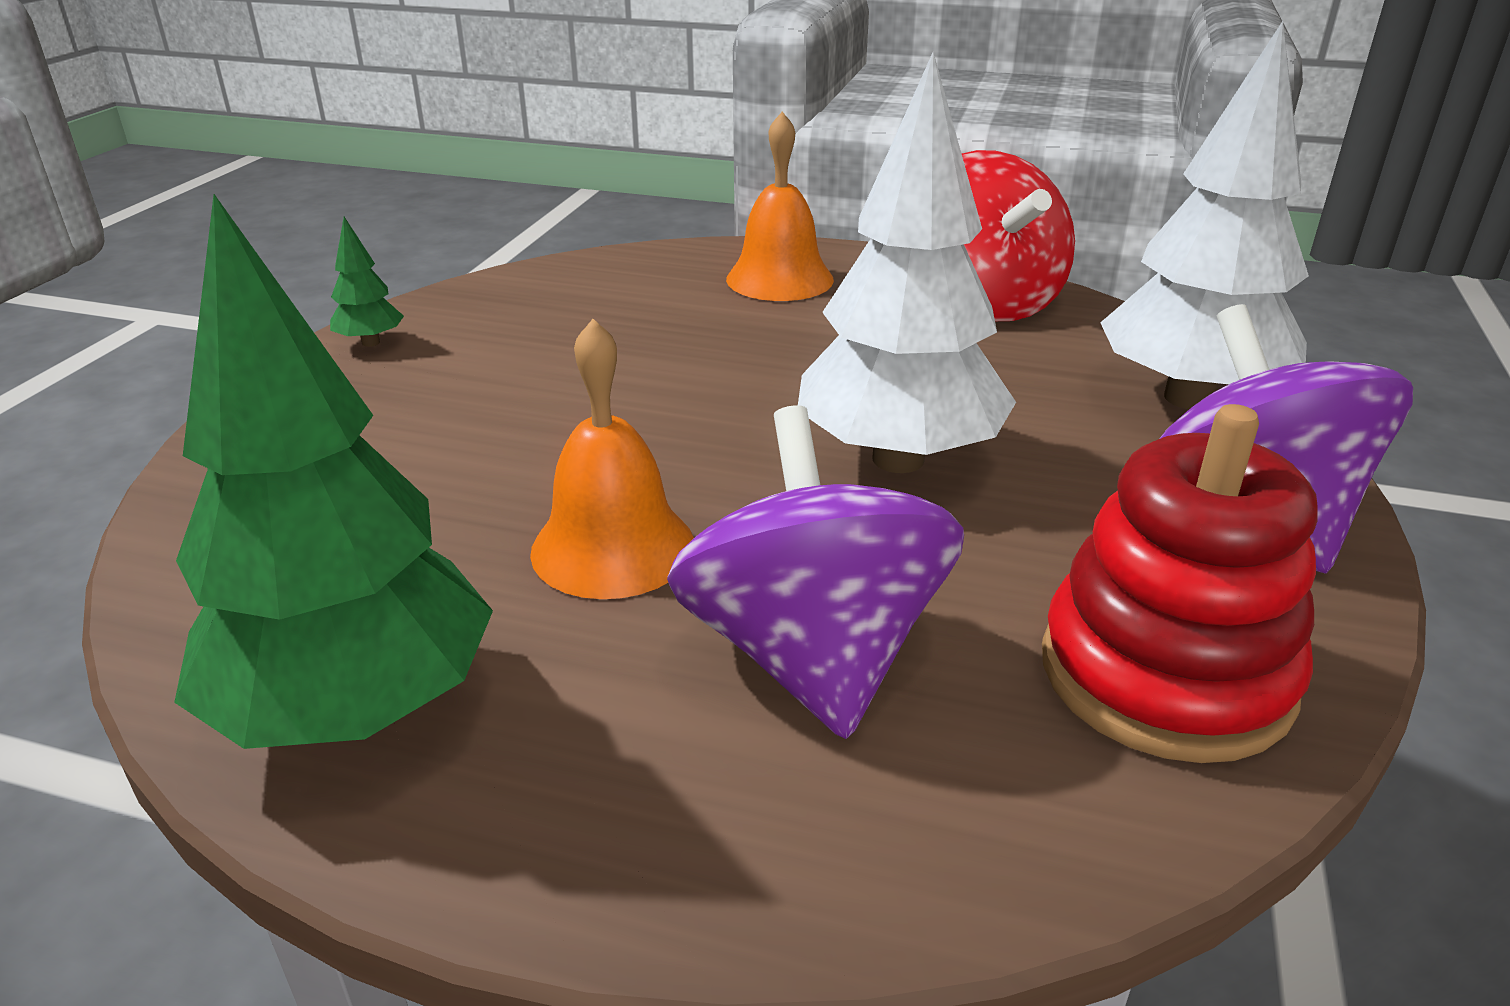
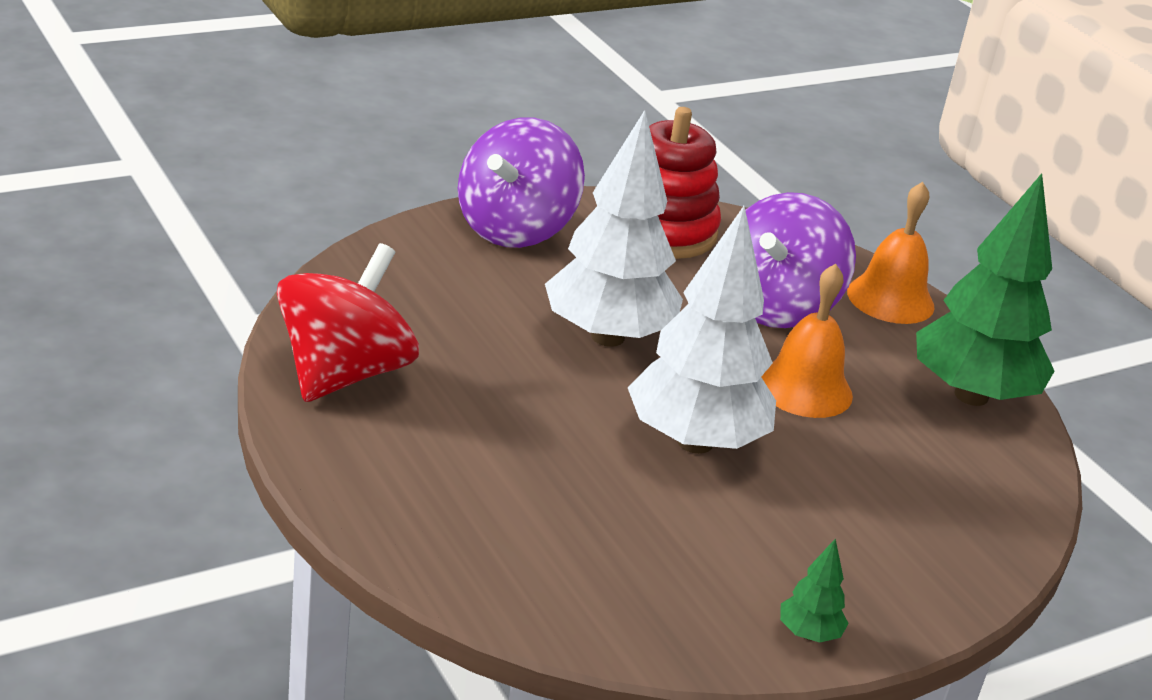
camera: 140 degrees left, 0 degrees up
(779, 279) = (425, 488): orange bell -> orange bell (890, 299)
(1188, 398) = (402, 265): white tree -> white tree (695, 442)

